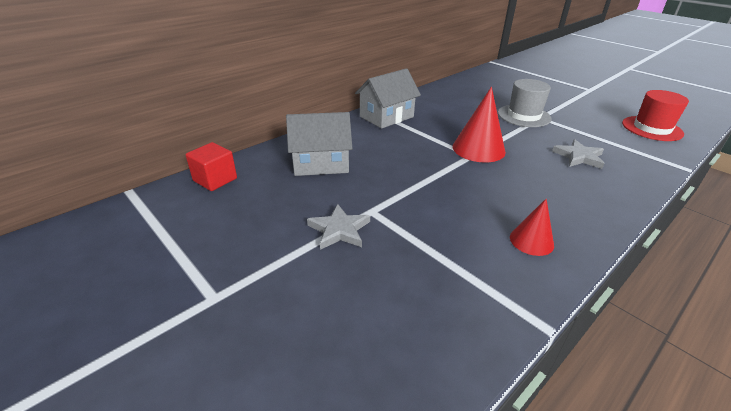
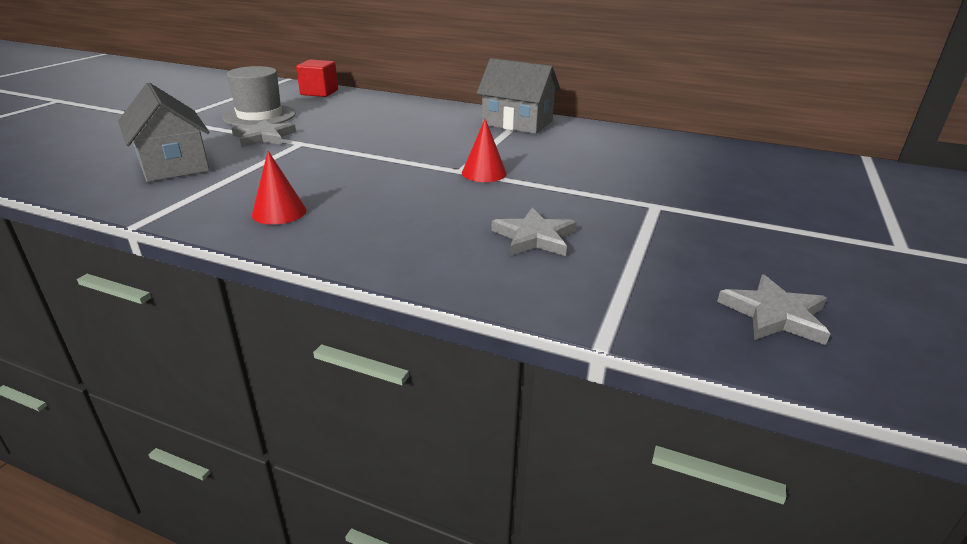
camera: 65 degrees right, 5 degrees down
(321, 163) = (375, 115): grey house -> grey house (173, 165)
(478, 149) = (484, 173): red cone -> red cone, size x0.60
(524, 116) = (643, 193): grey hat -> grey hat (259, 116)
(652, 128) = (774, 314): red hat -> grey star

